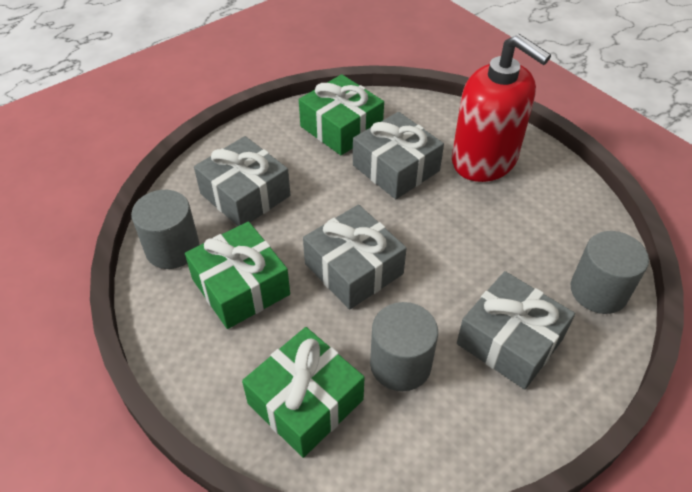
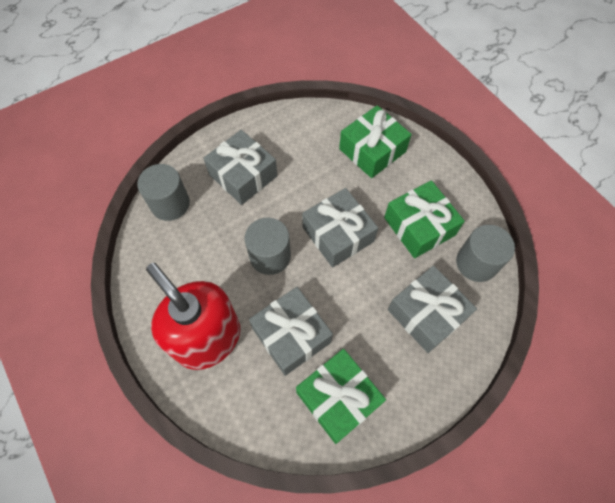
camera: 175 degrees left, 15 degrees up
(400, 364) = (314, 166): grey cylinder -> grey cylinder (270, 256)

